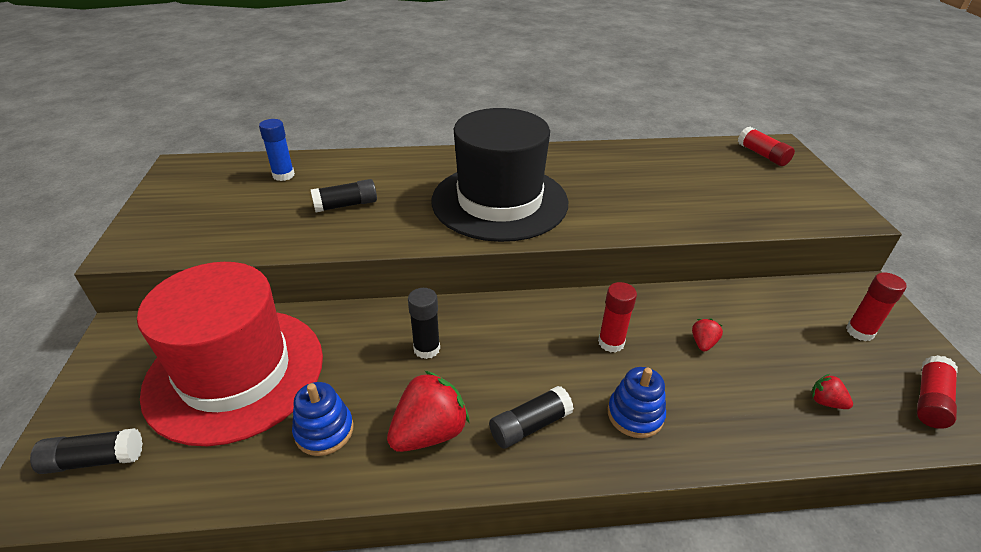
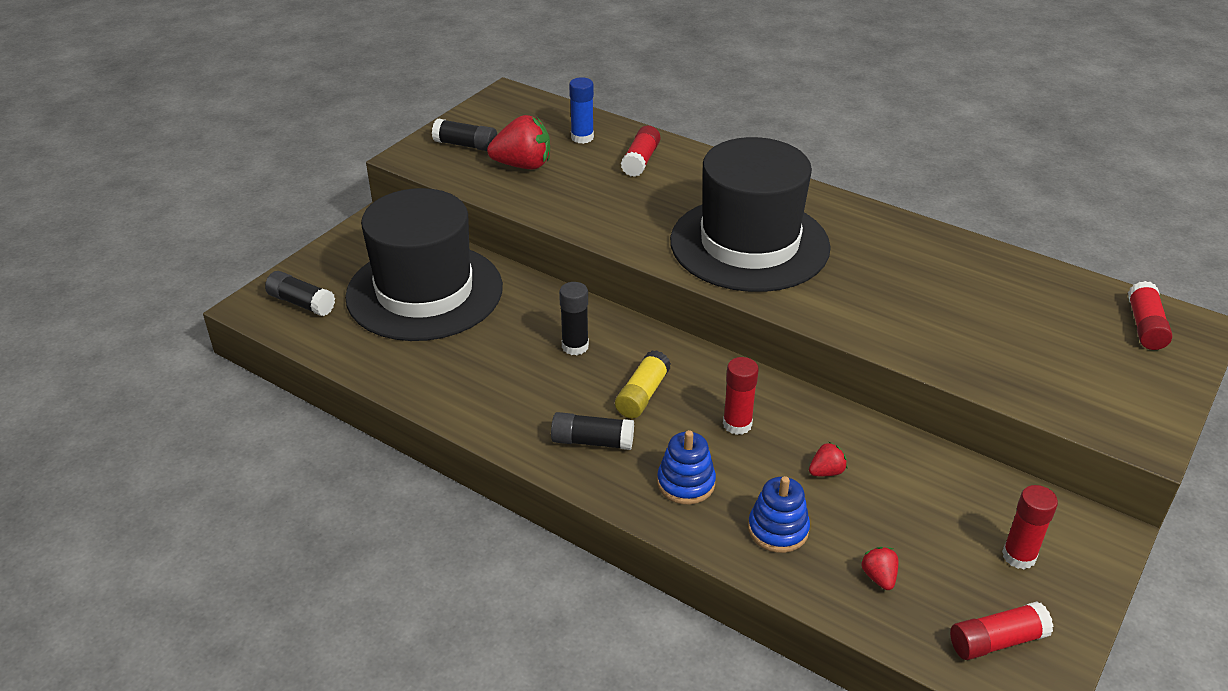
camera: 40 degrees right, 0 degrees up
(235, 372) = (424, 292): red hat -> black hat
(324, 431) = (446, 362): blue stacking toy -> blue stacking toy (778, 529)
(346, 205) = (606, 188): black glue stick -> black glue stick (466, 145)
(351, 175) = (640, 161): none -> red glue stick
(429, 432) = (515, 404): red strawberry -> red strawberry (523, 165)
(522, 359) = (642, 394): none -> yellow glue stick

